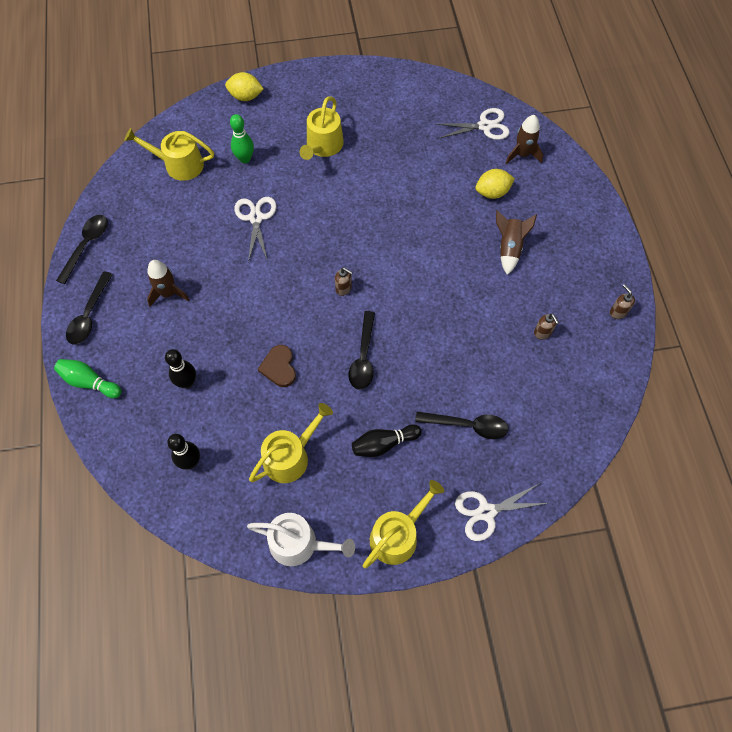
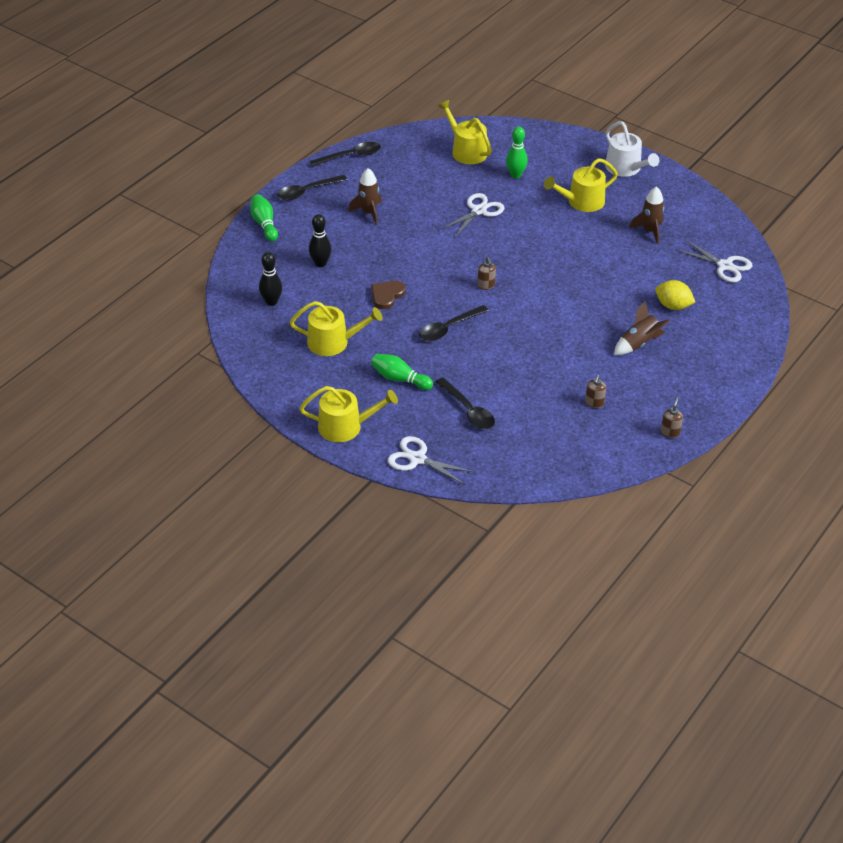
camera: 45 degrees right, 20 degrees down
(246, 96) = (564, 141): yellow lemon -> none
(299, 543) = (281, 385): white watering can -> white watering can (626, 168)
(384, 444) = (400, 379): black bowling pin -> green bowling pin
(522, 154) = (731, 300): brown rocket -> brown rocket (649, 231)

